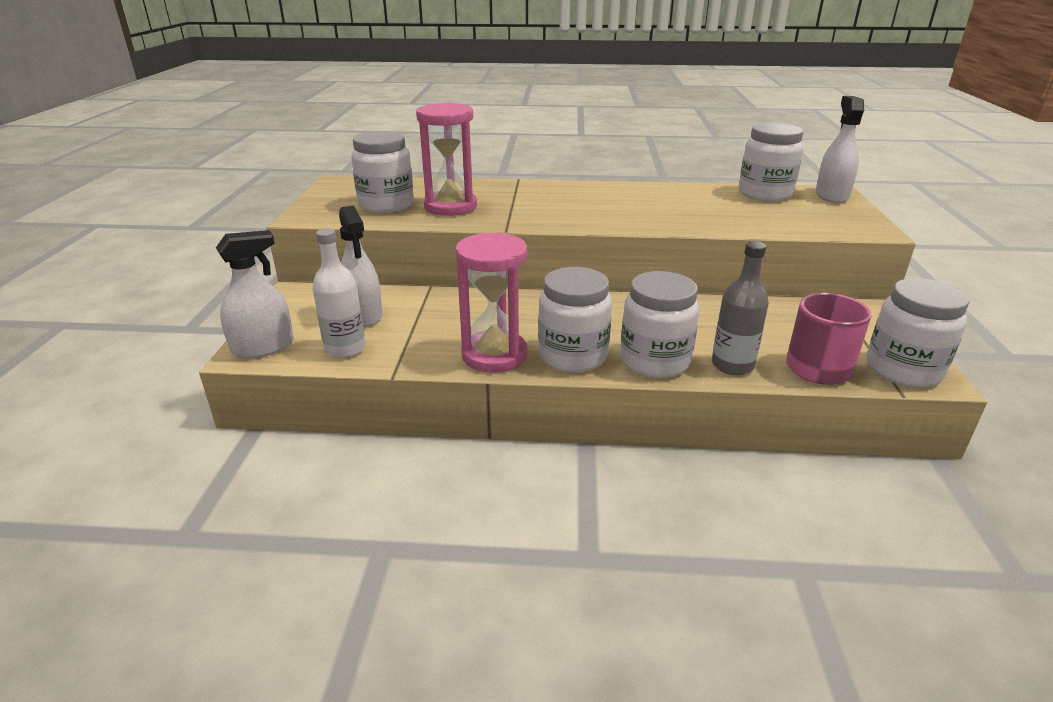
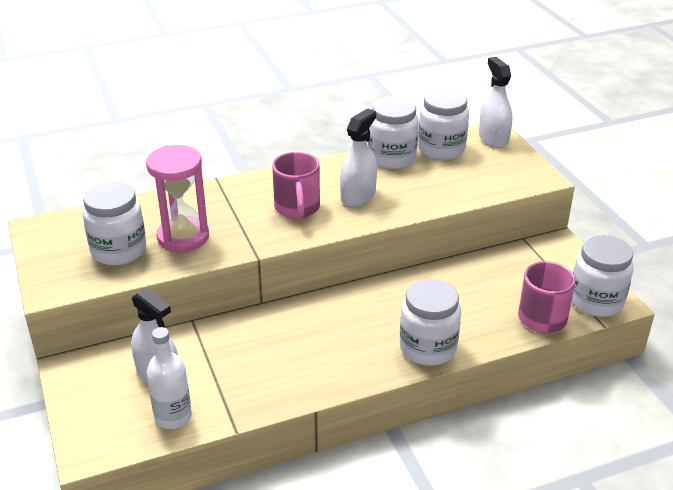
camera: 25 degrees left, 5 degrees up
(263, 347) = (97, 440): white spray bottle -> white spray bottle (358, 196)
(494, 355) = (303, 382): pink hourglass -> none
(573, 356) = (364, 363): white jar -> white jar (392, 158)
(576, 207) = (297, 208): none -> pink mug
(732, 365) = (484, 334): grey bottle -> none

